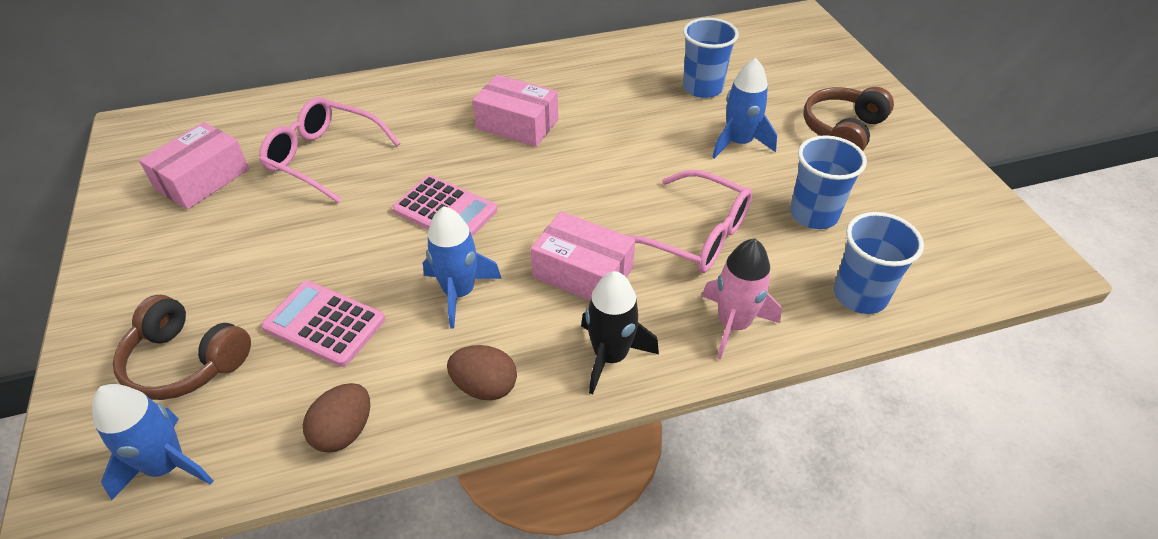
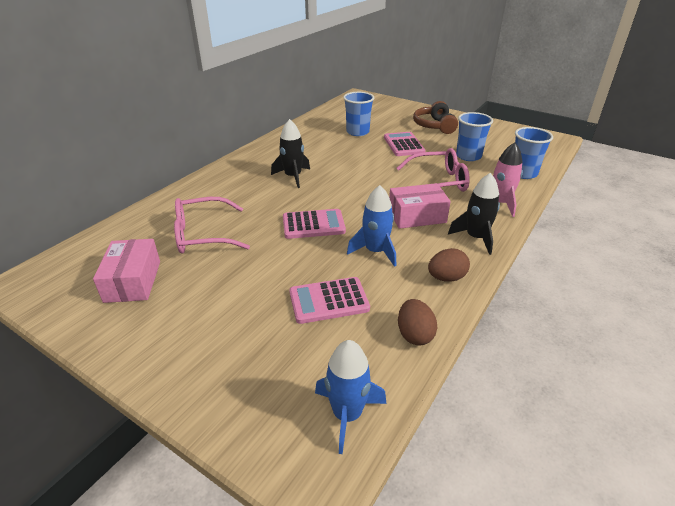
camera: 40 degrees left, 10 degrees down
(186, 361) = (275, 365): brown headphones -> none
(517, 124) = (293, 177): pink box -> black rocket
(739, 143) = (403, 145): blue rocket -> pink calculator

